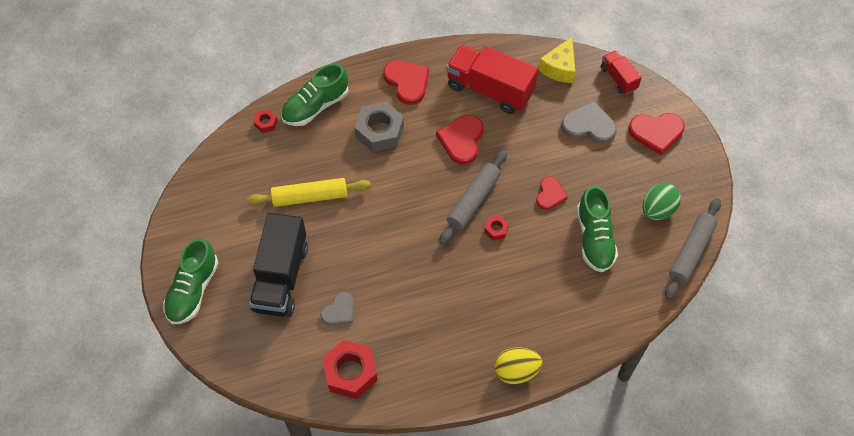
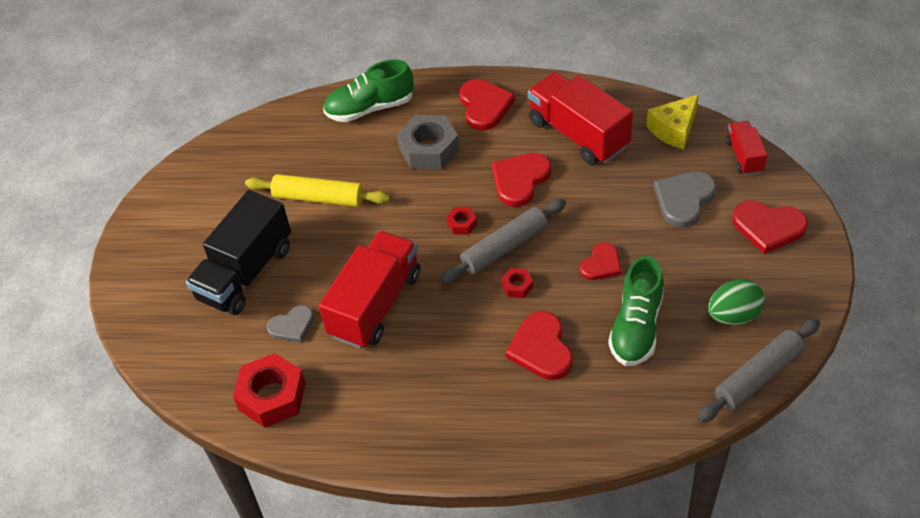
camera: 25 degrees right, 10 degrees down
(193, 290) = (146, 261): green shoe -> none
(266, 123) = (308, 113): red nut -> red nut (462, 224)
(396, 275) = (375, 305): none -> red truck
(516, 371) = (469, 453): yellow egg -> none
(534, 275) = (541, 349): none -> red heart
(589, 125) = (684, 199): grey heart -> grey heart turned 90 degrees counterclockwise

